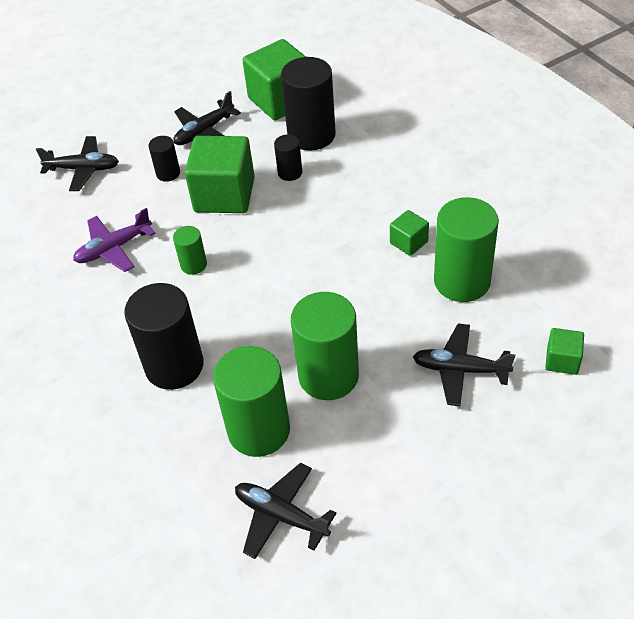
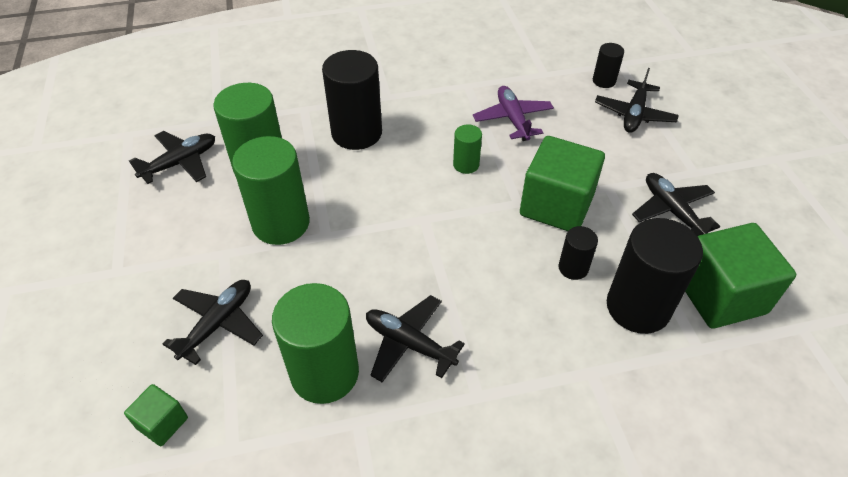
camera: 105 degrees right, 0 degrees up
(168, 173) = (607, 170): black cylinder -> black cylinder (604, 81)
(409, 242) = (409, 343): green cube -> black plane

